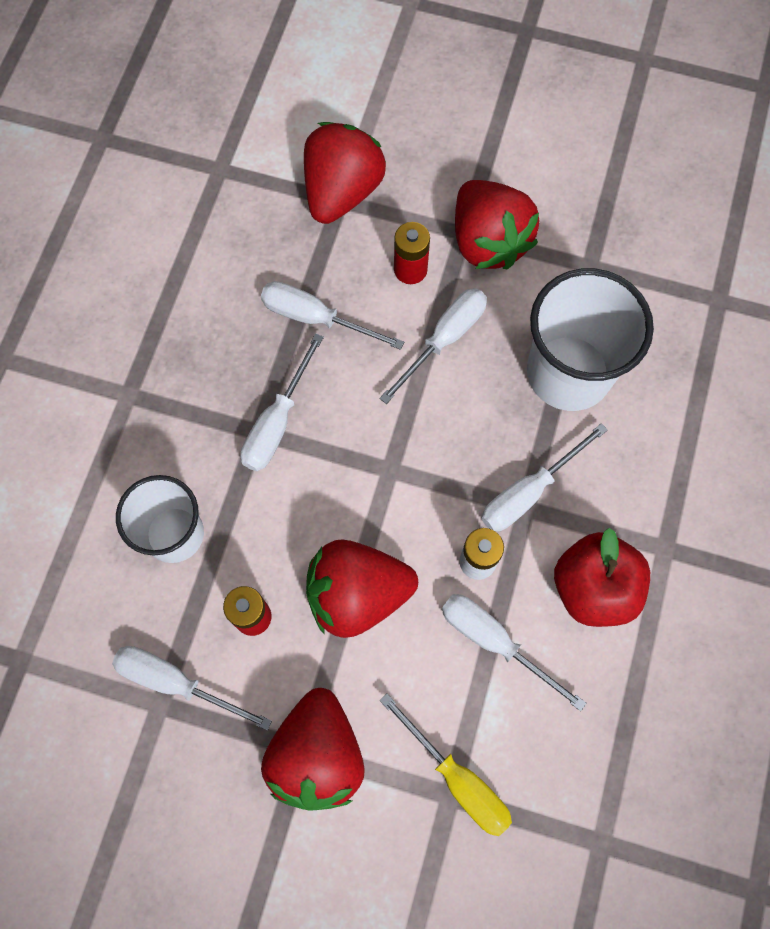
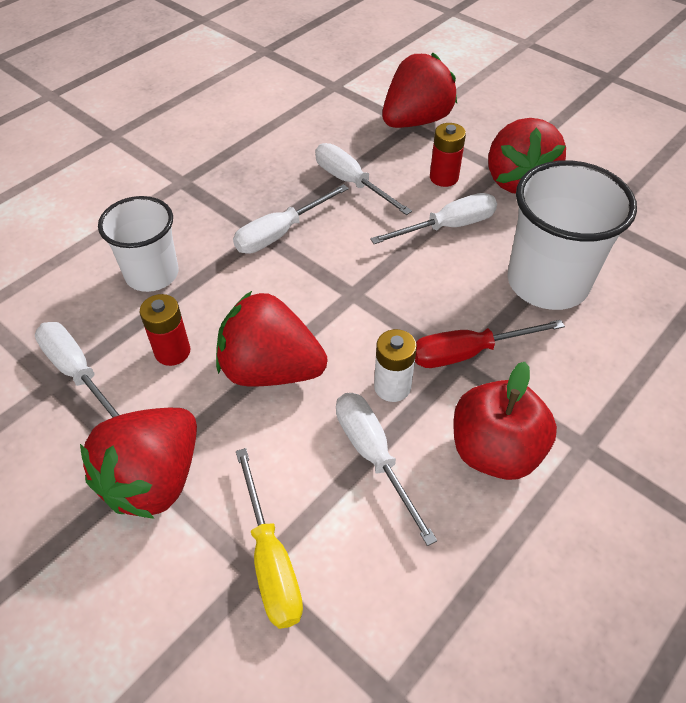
camera: 25 degrees right, 20 degrees down
(528, 492) = (468, 353): white screwdriver -> red screwdriver

